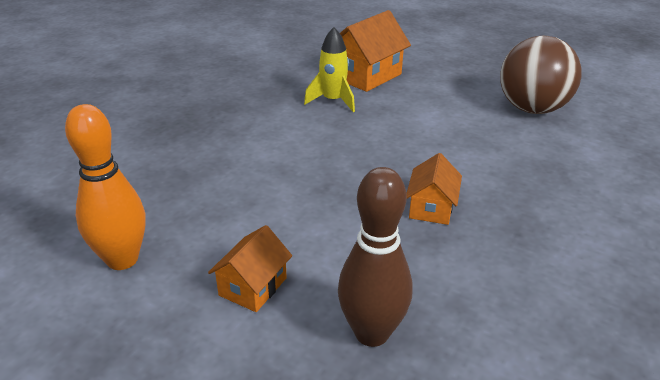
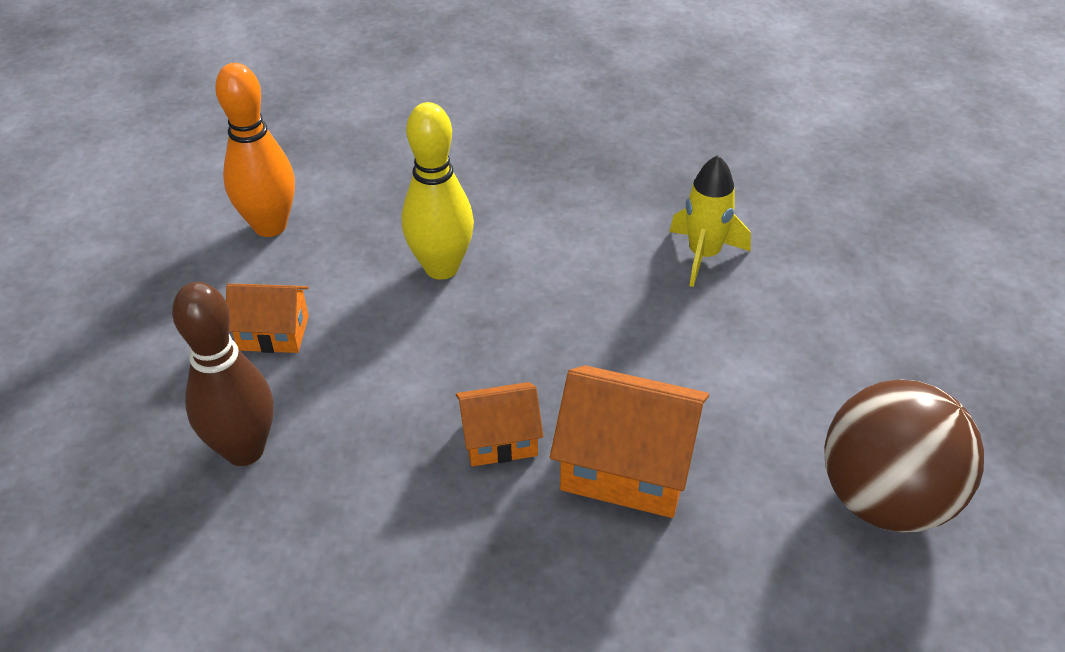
camera: 65 degrees right, 10 degrees up
(257, 189) = (441, 268): none -> yellow bowling pin
(366, 75) = (817, 262): orange house -> orange house (627, 466)

